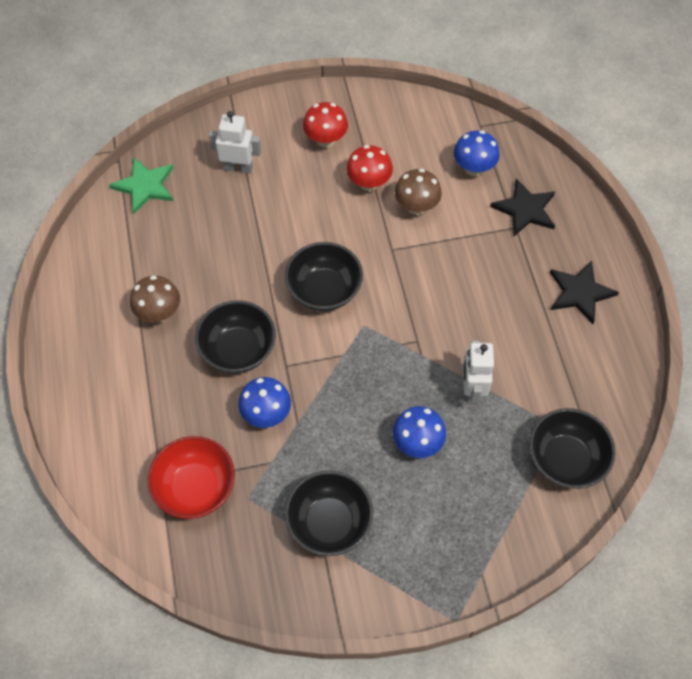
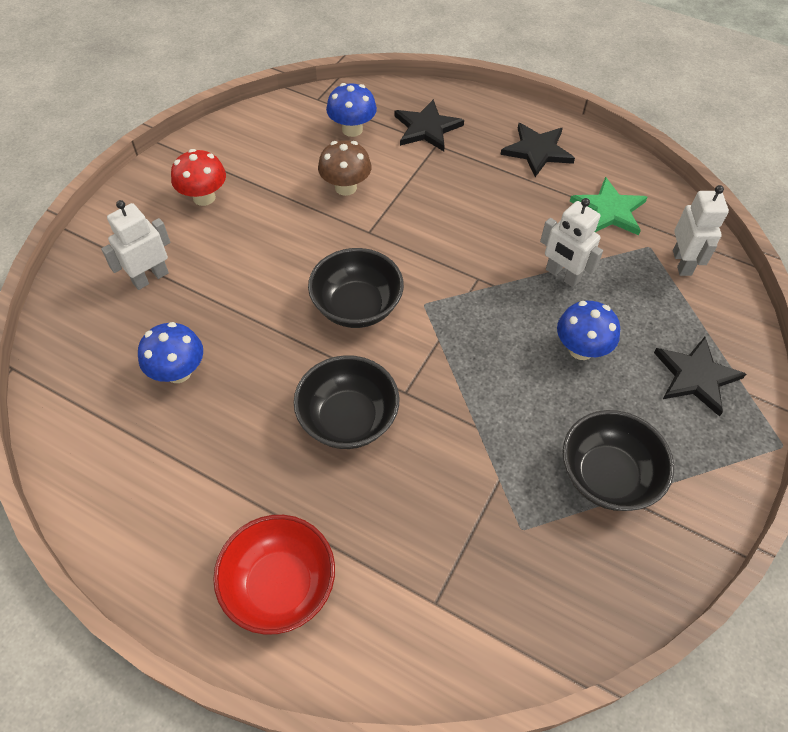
camera: 50 degrees left, 5 degrees down
(145, 186) = (71, 366): green star -> green star (609, 210)
(159, 313) = (232, 459): brown mushroom -> none
(195, 487) = (469, 571): red bowl -> red bowl (280, 585)
(266, 414) = (443, 445): blue mushroom -> blue mushroom (178, 372)
(369, 183) = (284, 200): red mushroom -> none
(463, 530) = (696, 377): none -> black star
(565, 459) = (682, 263): black bowl -> white robot

